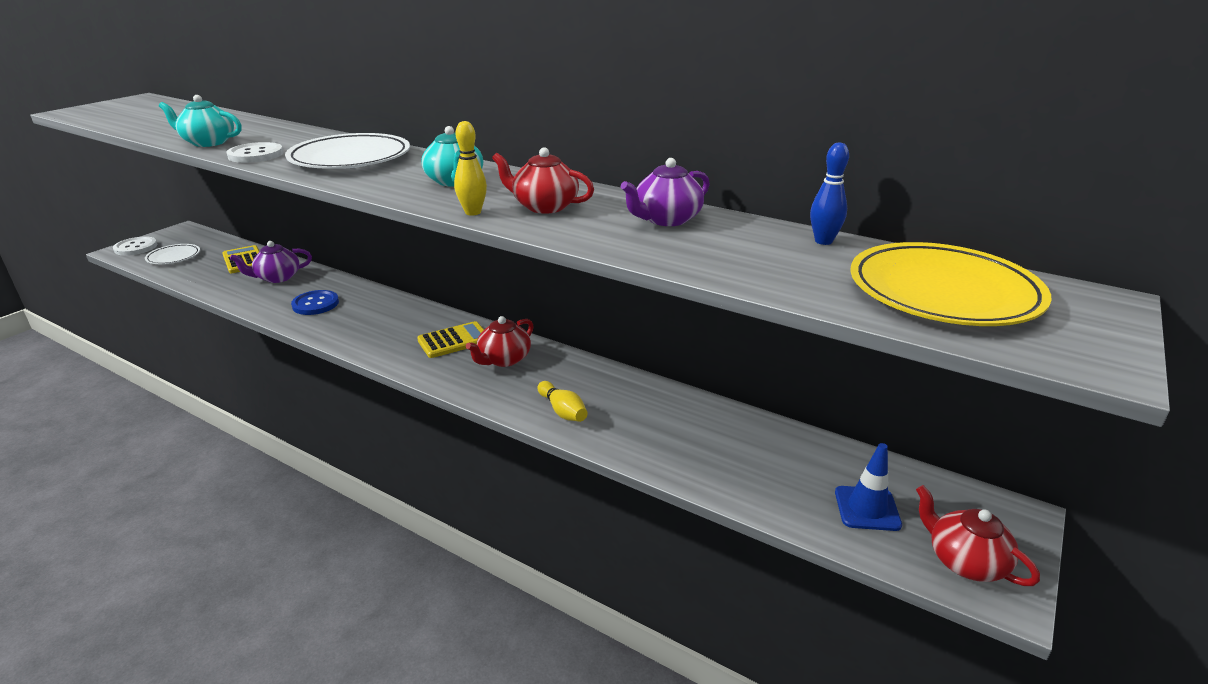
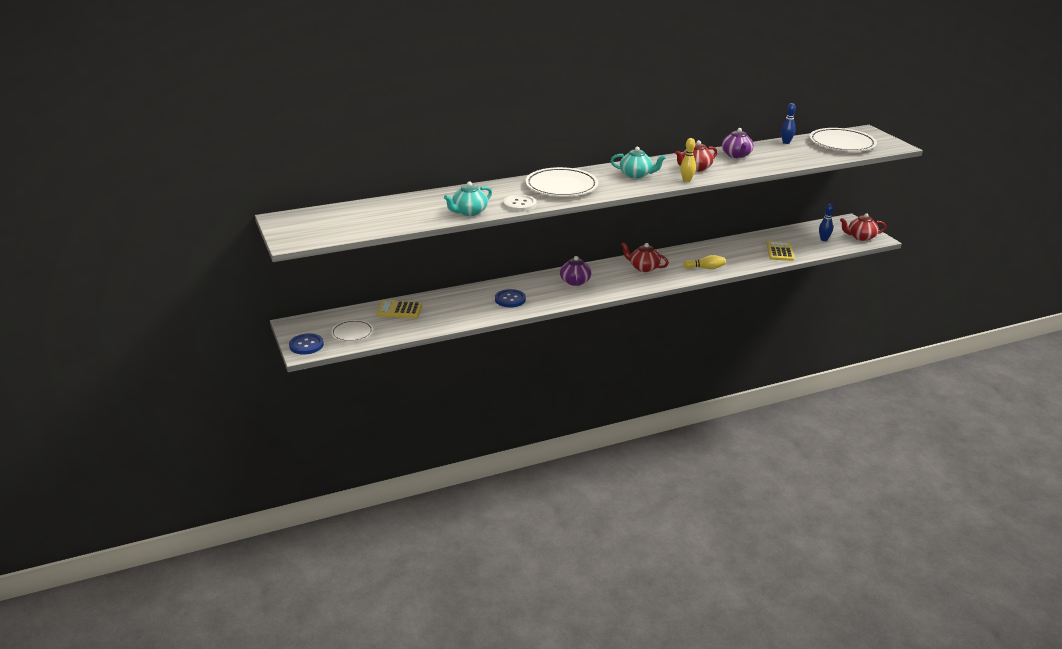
camera: 55 degrees left, 0 degrees up
(136, 247) = (306, 345): white button -> blue button
(277, 277) = (449, 304): purple teapot -> purple teapot (575, 282)
(454, 340) = (608, 274): yellow calculator -> yellow calculator (780, 251)
(503, 359) = (643, 268): red teapot -> red teapot turned 135 degrees clockwise
(867, 508) = (823, 239): blue traffic cone -> blue bowling pin
(943, 292) = (842, 144): yellow plate -> white plate

